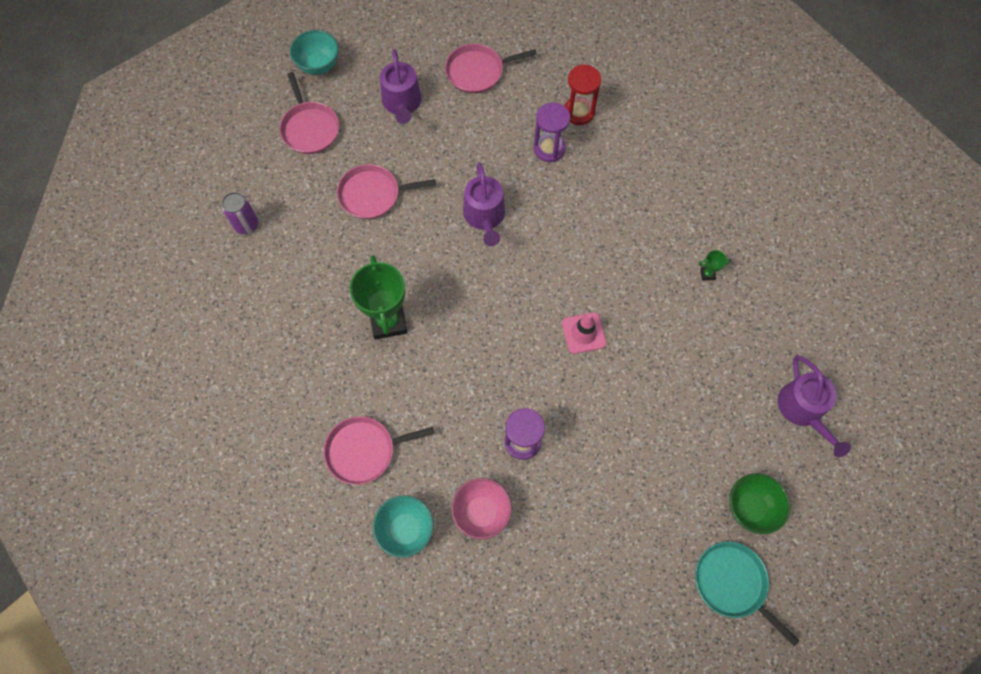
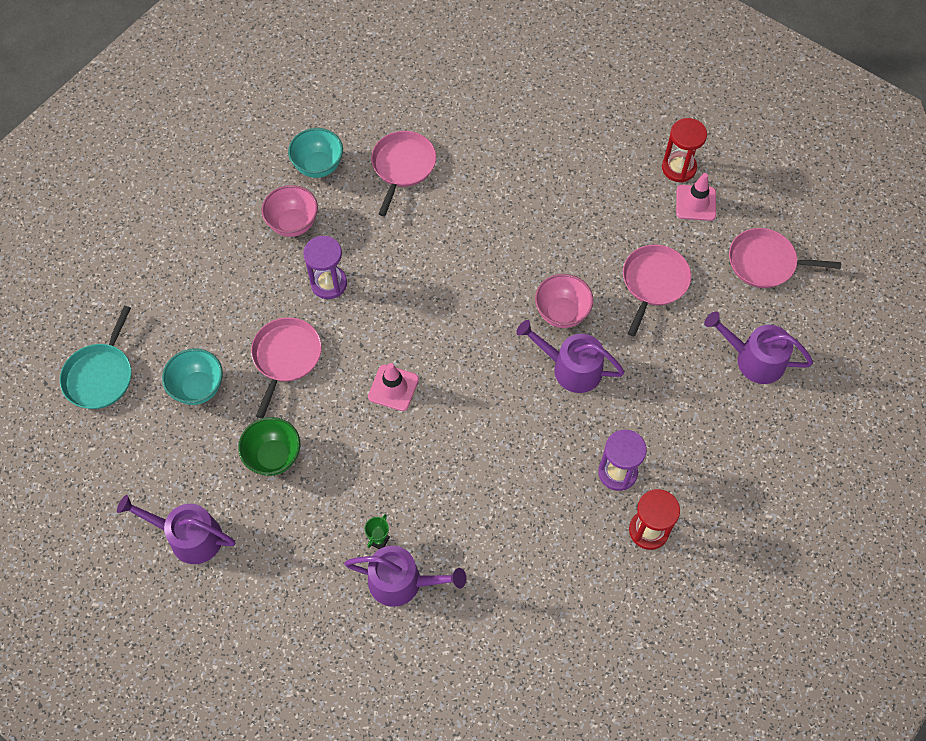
camera: 120 degrees right, 5 degrees down
(246, 225) = (678, 168): purple can -> red hourglass
(277, 198) = (695, 203): none -> pink traffic cone
(319, 66) = (845, 304): turquoise bowl -> turquoise bowl (198, 388)
(388, 321) = (509, 235): green trophy -> none
(440, 246) = (562, 313): none -> pink bowl
(478, 71) = (759, 454): pink pan -> pink pan (286, 357)
(724, 243) = (401, 582): none -> purple watering can
(732, 583) = (100, 375): turquoise pan -> turquoise pan turned 120 degrees clockwise
(750, 507) = (144, 430): green bowl -> green bowl (273, 456)

